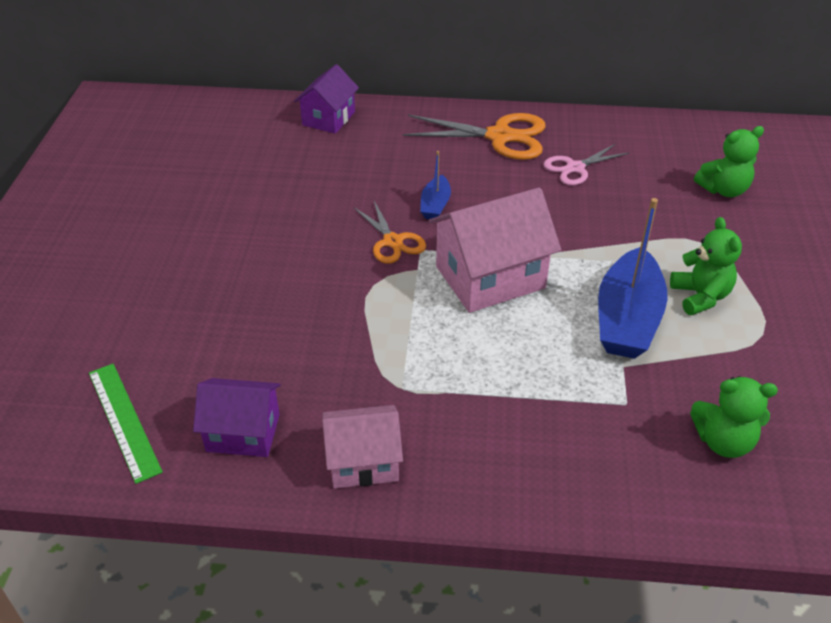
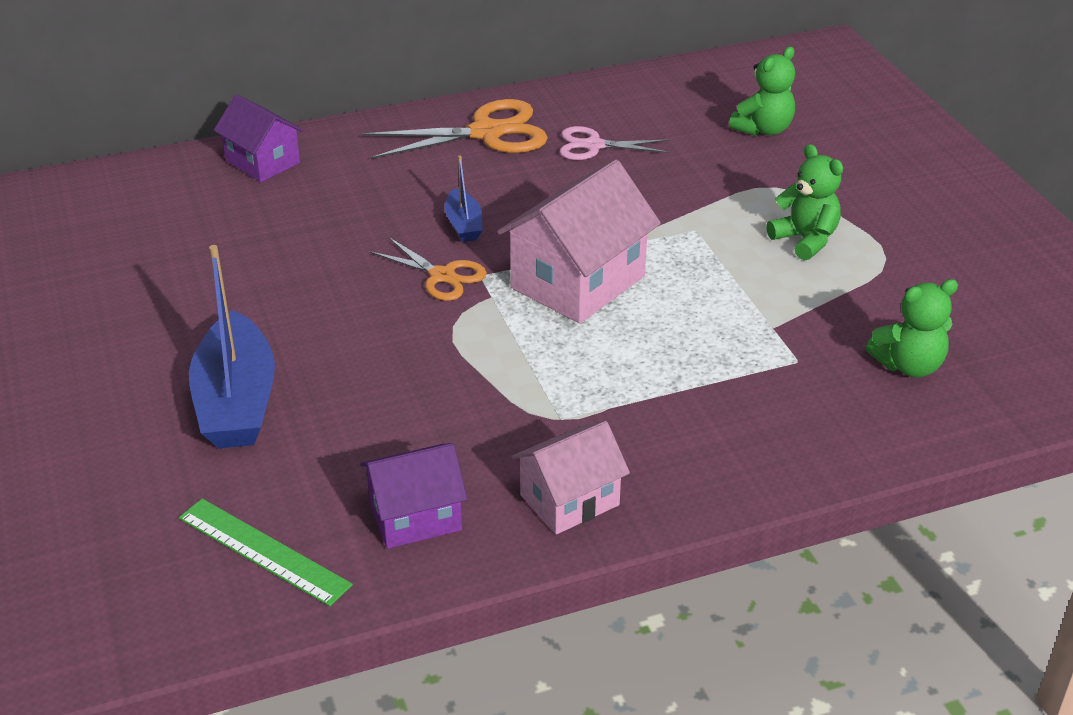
camera: 25 degrees left, 5 degrees down
(328, 118) = (263, 162): purple house -> purple house turned 45 degrees counterclockwise
(575, 168) = (594, 146): pink scissors -> pink scissors turned 60 degrees clockwise
(627, 319) = (747, 282): blue boat -> blue boat (236, 402)

